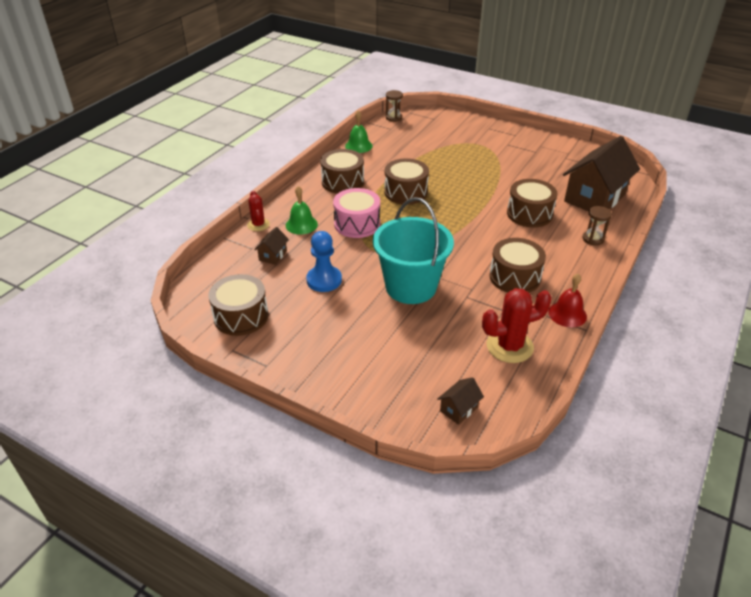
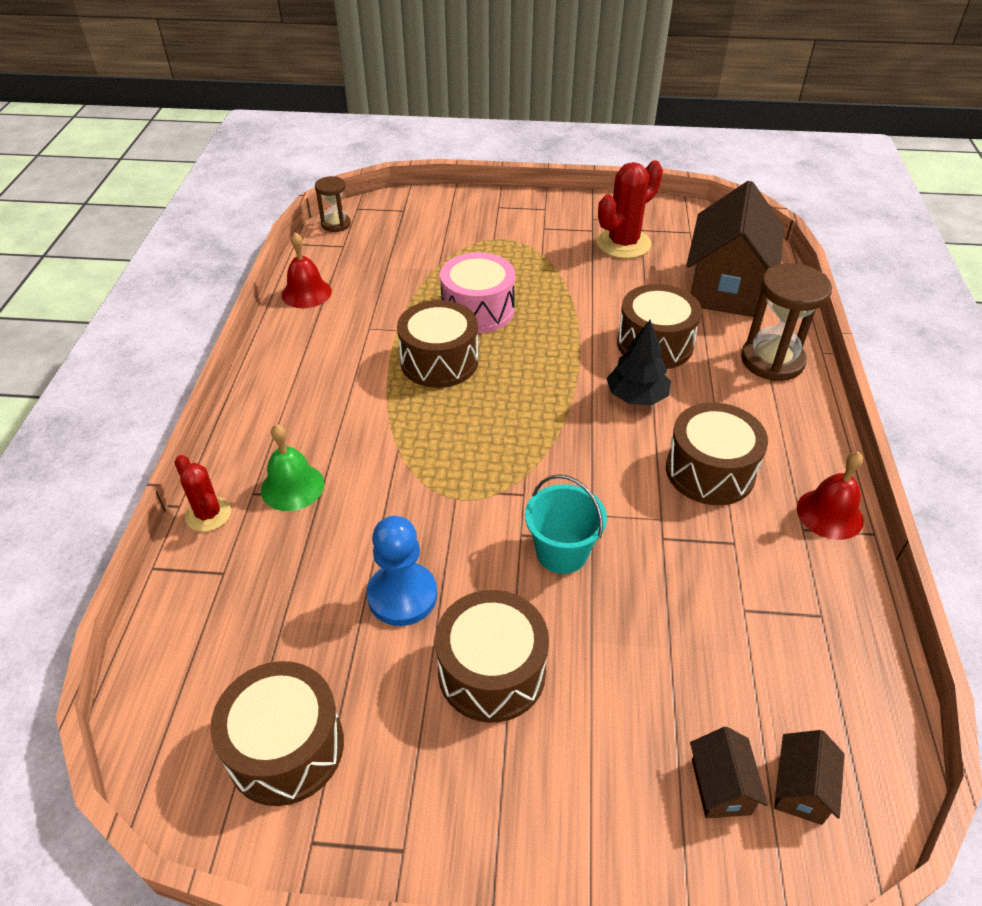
camera: 25 degrees left, 5 degrees up
(273, 255) = (274, 575): brown house -> brown house (720, 786)
(343, 182) = (319, 373): brown drum -> brown drum (492, 671)
(357, 224) = (393, 452): pink drum -> pink drum (478, 310)
(358, 146) = (306, 293): green bell -> red bell
(411, 287) = (562, 552): turquoise bucket -> turquoise bucket, size x0.54
(500, 234) = (636, 396): none -> black tree
(509, 346) = (791, 614): red cactus -> red cactus (623, 243)
(593, 239) = (772, 361): brown hourglass -> brown hourglass, size x1.77

